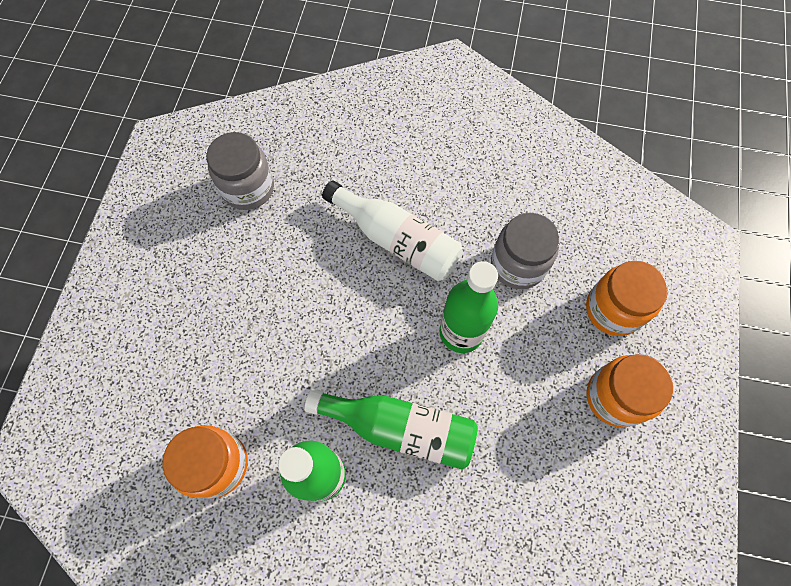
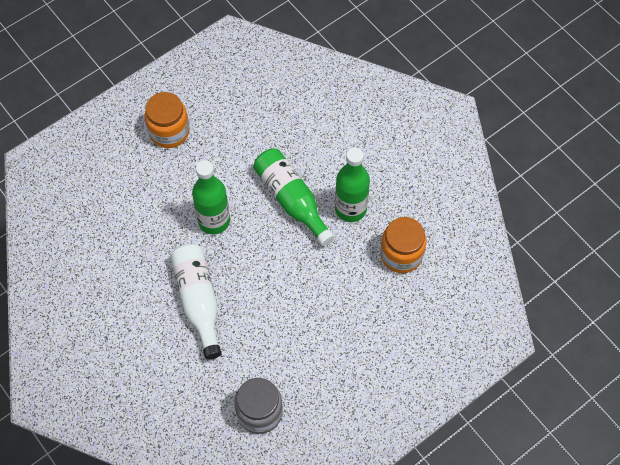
camera: 140 degrees left, 5 degrees down
(518, 264) = (145, 231): grey jar -> none
(613, 309) = (121, 169): orange jar -> none

